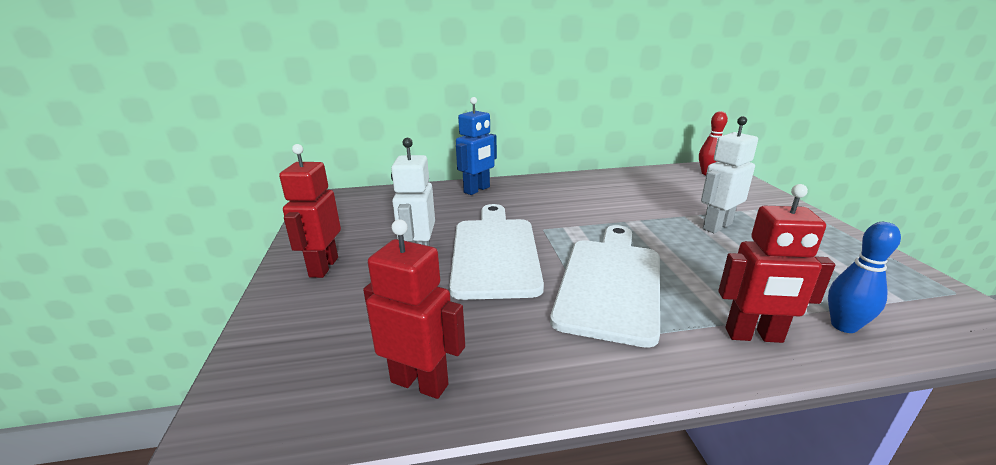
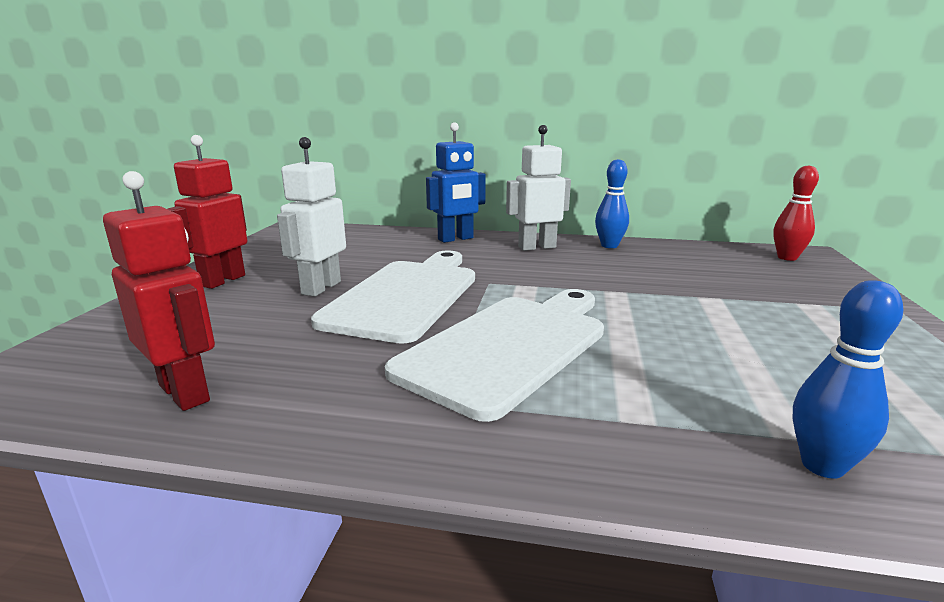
camera: 20 degrees right, 5 degrees down
(592, 180) = (609, 246): none -> blue bowling pin
(716, 226) = (734, 314): white robot -> white robot (536, 247)
(754, 336) = (649, 443): red robot -> none

